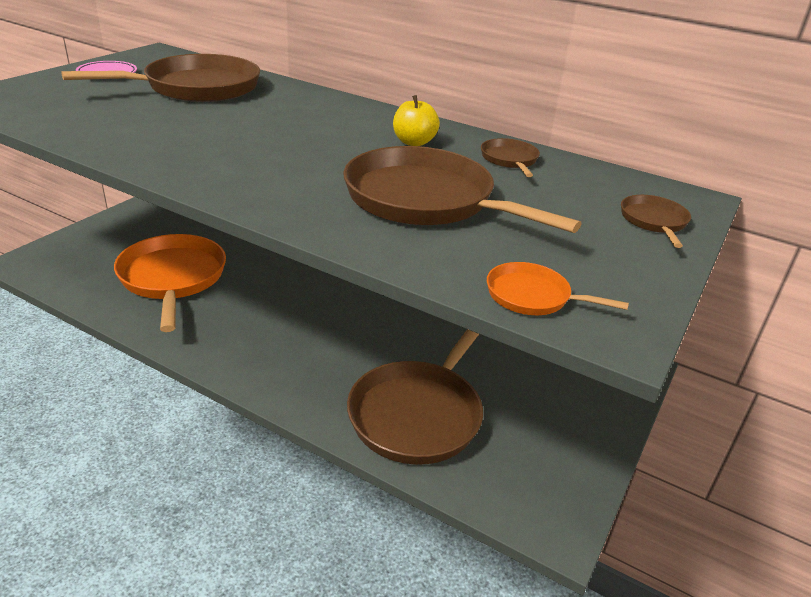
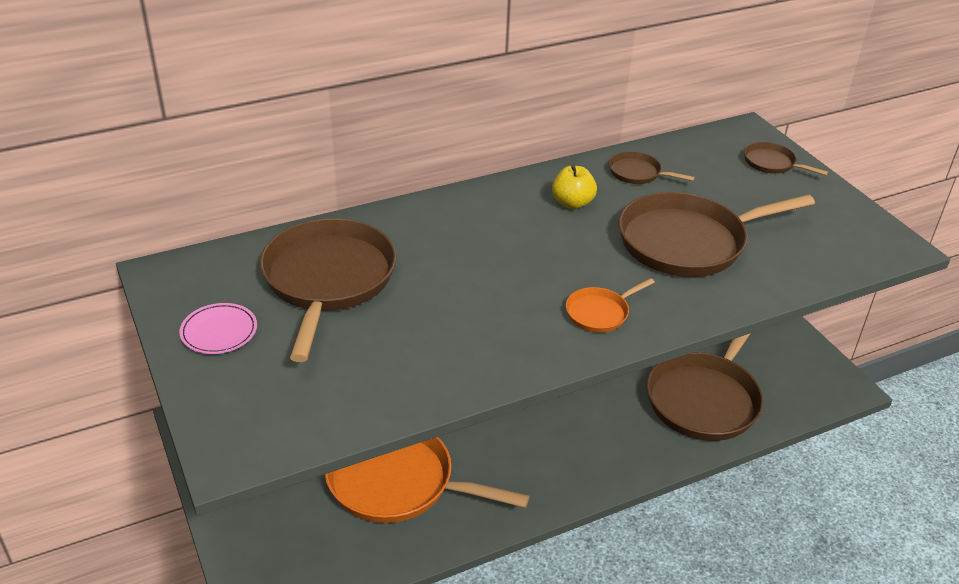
camera: 55 degrees left, 5 degrees up
(418, 414) = (705, 399): brown pan -> brown pan turned 60 degrees clockwise
(532, 296) = (845, 257): orange pan -> orange pan (600, 313)

